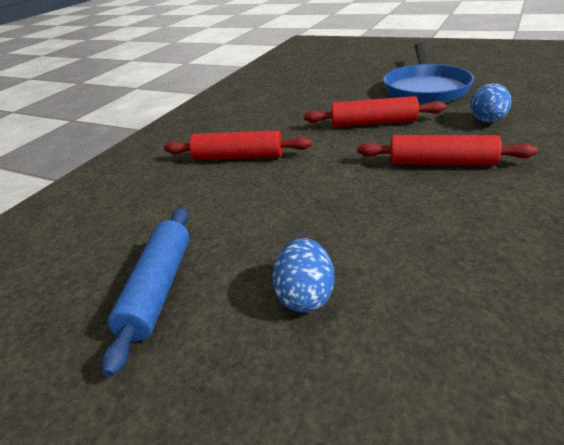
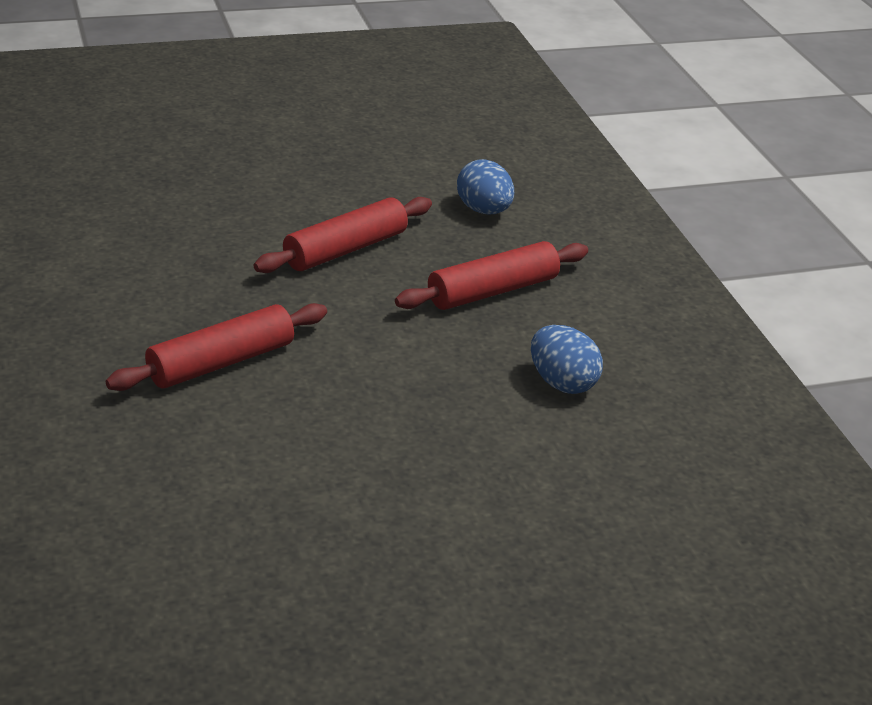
camera: 50 degrees left, 0 degrees up
(159, 289) = (372, 554): blue rolling pin -> none
(305, 296) = (524, 491): blue egg -> blue egg (562, 383)
(425, 88) = (349, 165): blue pan -> none

